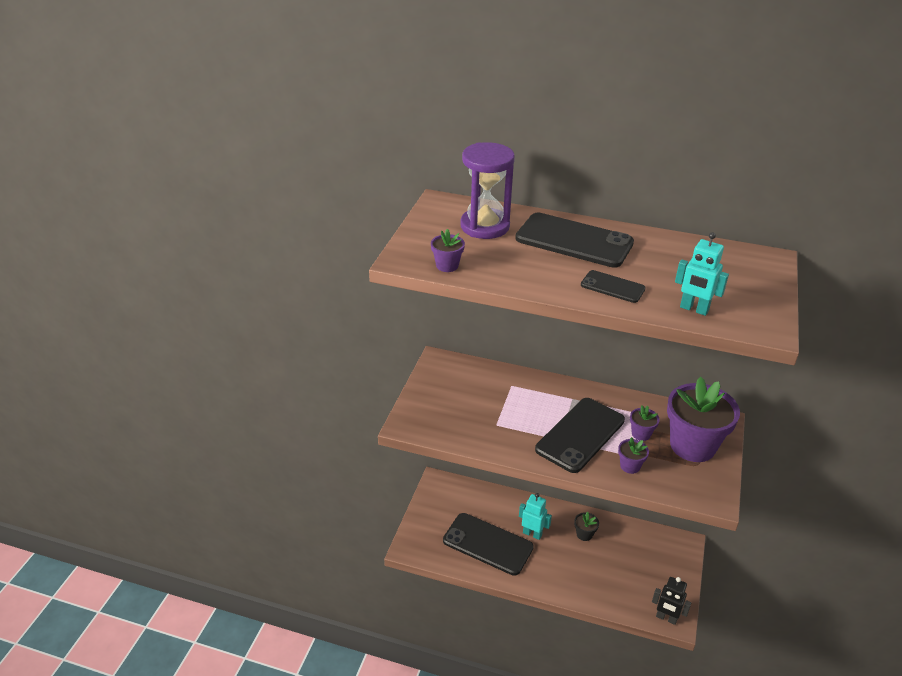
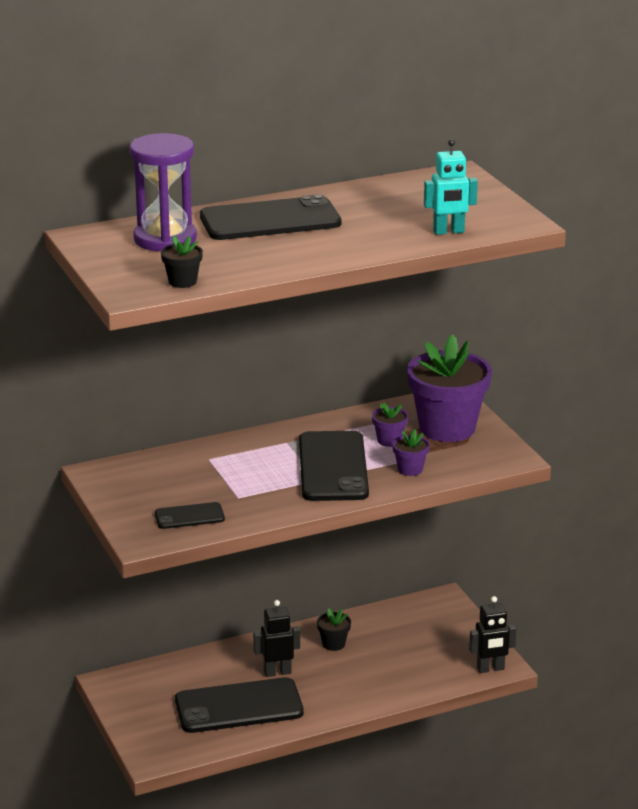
camera: 40 degrees left, 10 degrees down
(447, 265) = (182, 282): purple flower pot -> black flower pot
(532, 534) = (277, 672): turquoise robot -> black robot
(612, 287) = (359, 241): black phone -> black phone (189, 516)

